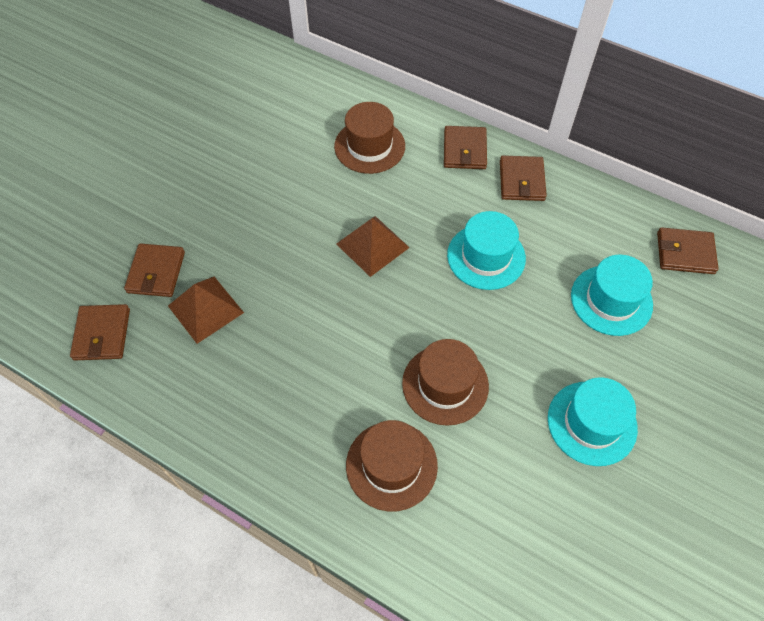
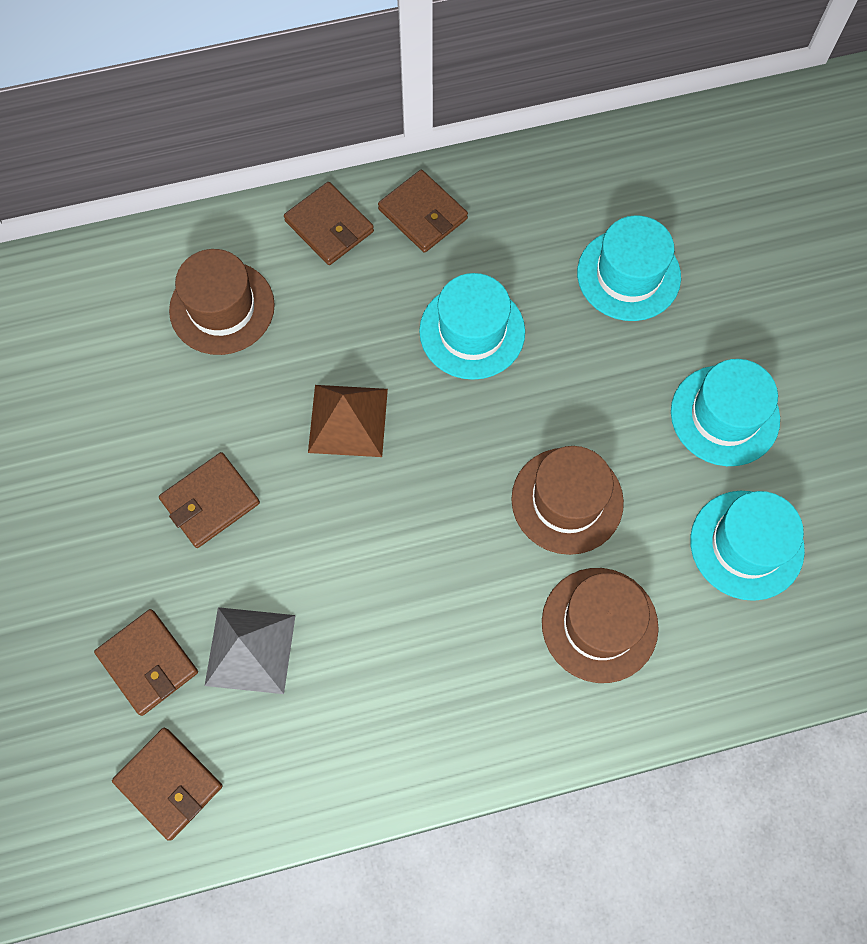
camera: 45 degrees left, 10 degrees up
(205, 309) = (250, 650): brown pyramid -> grey pyramid
(528, 506) = (746, 545): none -> turquoise hat
(685, 253) = (646, 165): brown wallet -> brown wallet (210, 502)

